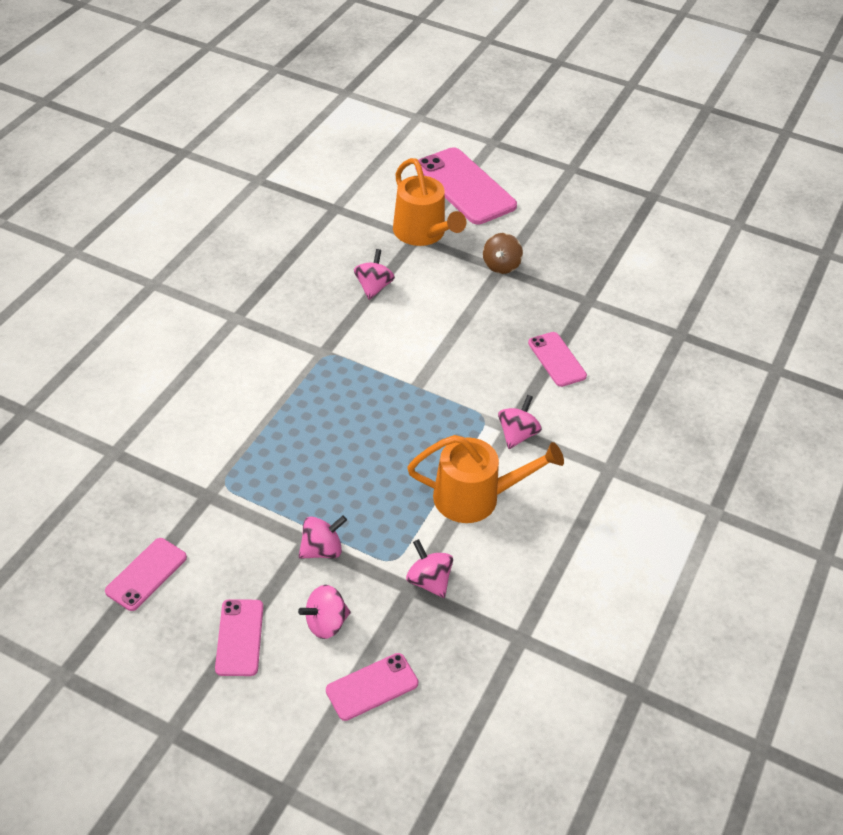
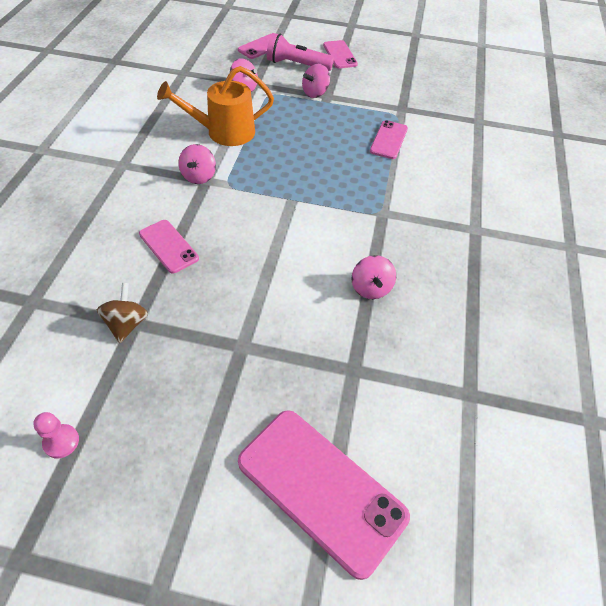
camera: 165 degrees right, 5 degrees up
(146, 574) = (407, 70): pink phone -> pink phone (388, 140)
(326, 623) = (297, 65): pink spinning top -> pink flashlight
(423, 233) = (347, 378): orange watering can -> none
(501, 266) = (241, 350): brown spinning top -> brown spinning top (127, 324)
(636, 240) = (61, 442): none -> pink pawn

